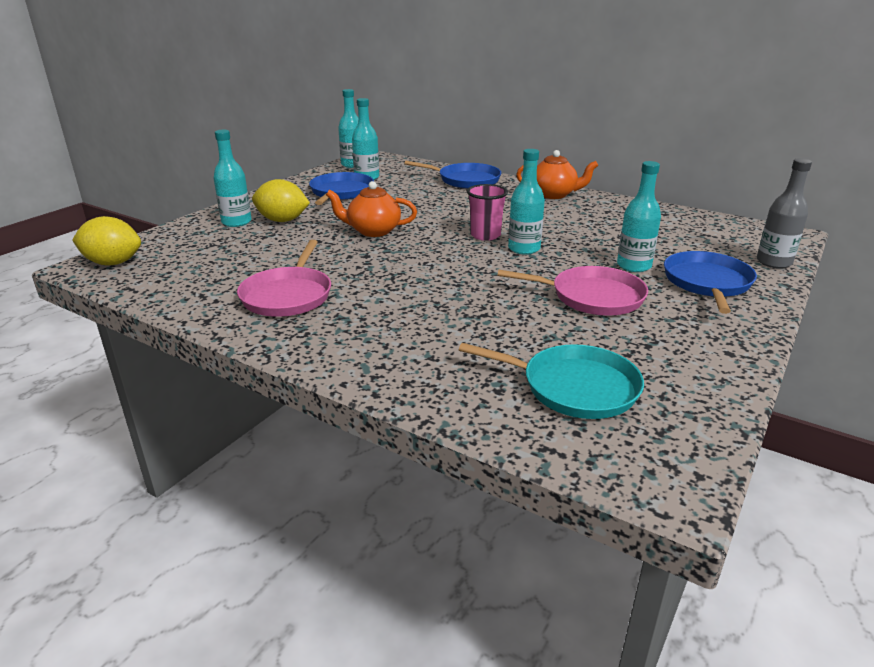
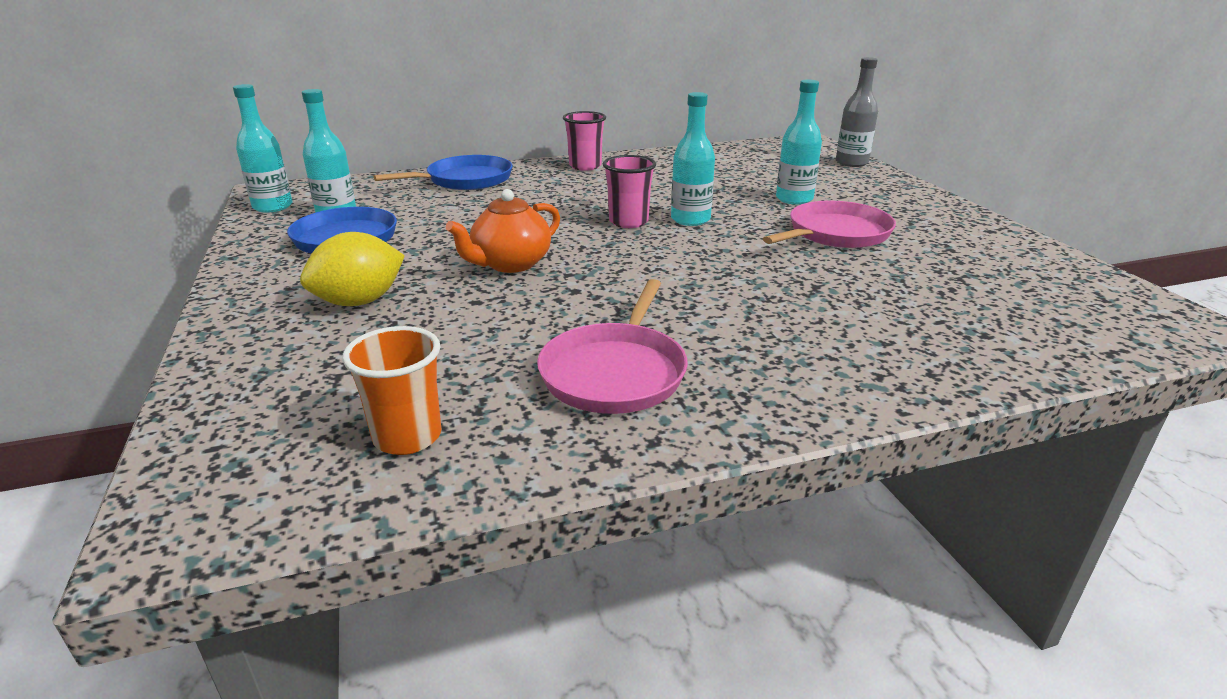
camera: 50 degrees left, 0 degrees up
(113, 263) = (224, 492): yellow lemon -> none
(180, 276) = (407, 437): none -> orange cup
(236, 222) = (291, 333): turquoise bottle -> none
(288, 295) = (615, 372): pink pan -> pink pan turned 60 degrees clockwise
(554, 194) = (585, 166): orange teapot -> pink cup
(574, 387) = (1005, 302): turquoise pan -> none
(707, 283) = (861, 191): blue pan -> none

